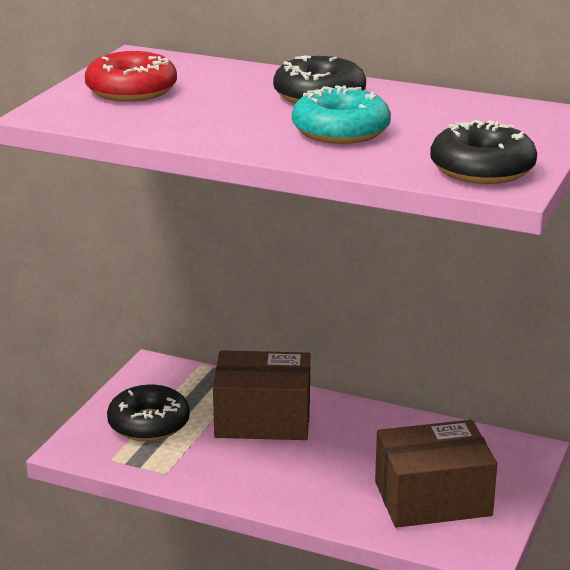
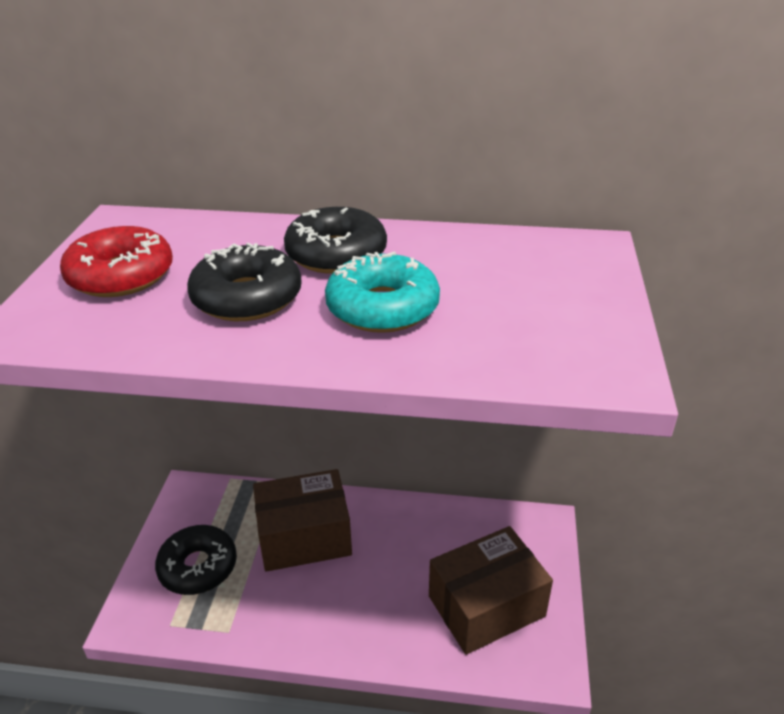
camera: 15 degrees left, 10 degrees up
(482, 169) = (569, 348): black donut -> black donut (247, 297)

